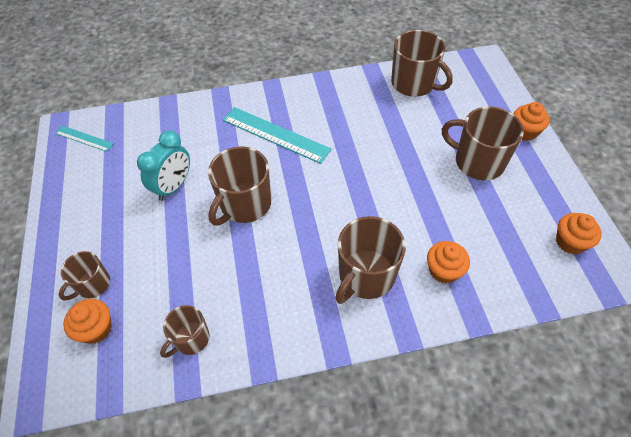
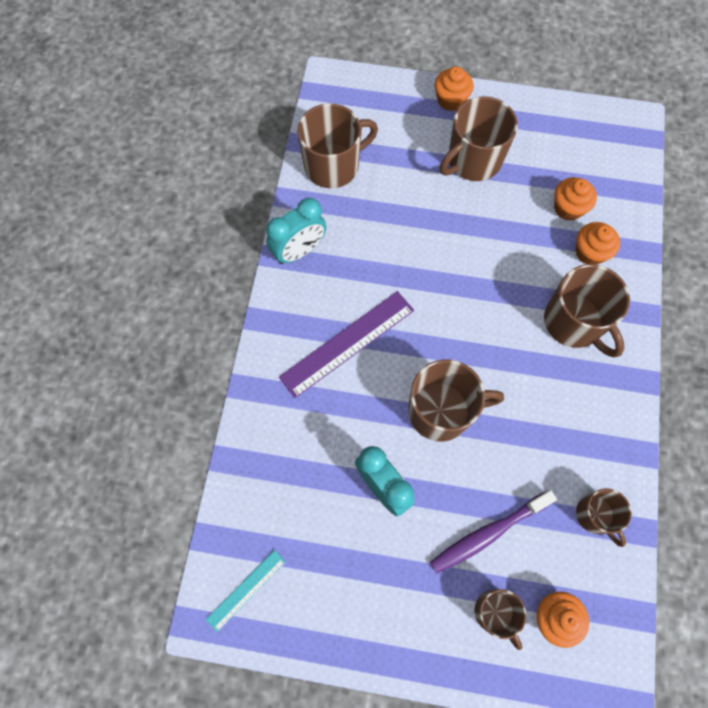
camera: 70 degrees left, 15 degrees up
(155, 263) = (488, 533): none -> purple toothbrush
(244, 204) = (441, 411): brown mug -> brown mug turned 60 degrees counterclockwise
(275, 134) = (347, 343): turquoise ruler -> purple ruler
(334, 88) = (299, 251): none -> turquoise clock
(570, 242) = (593, 136): orange cupcake -> orange cupcake (568, 208)

